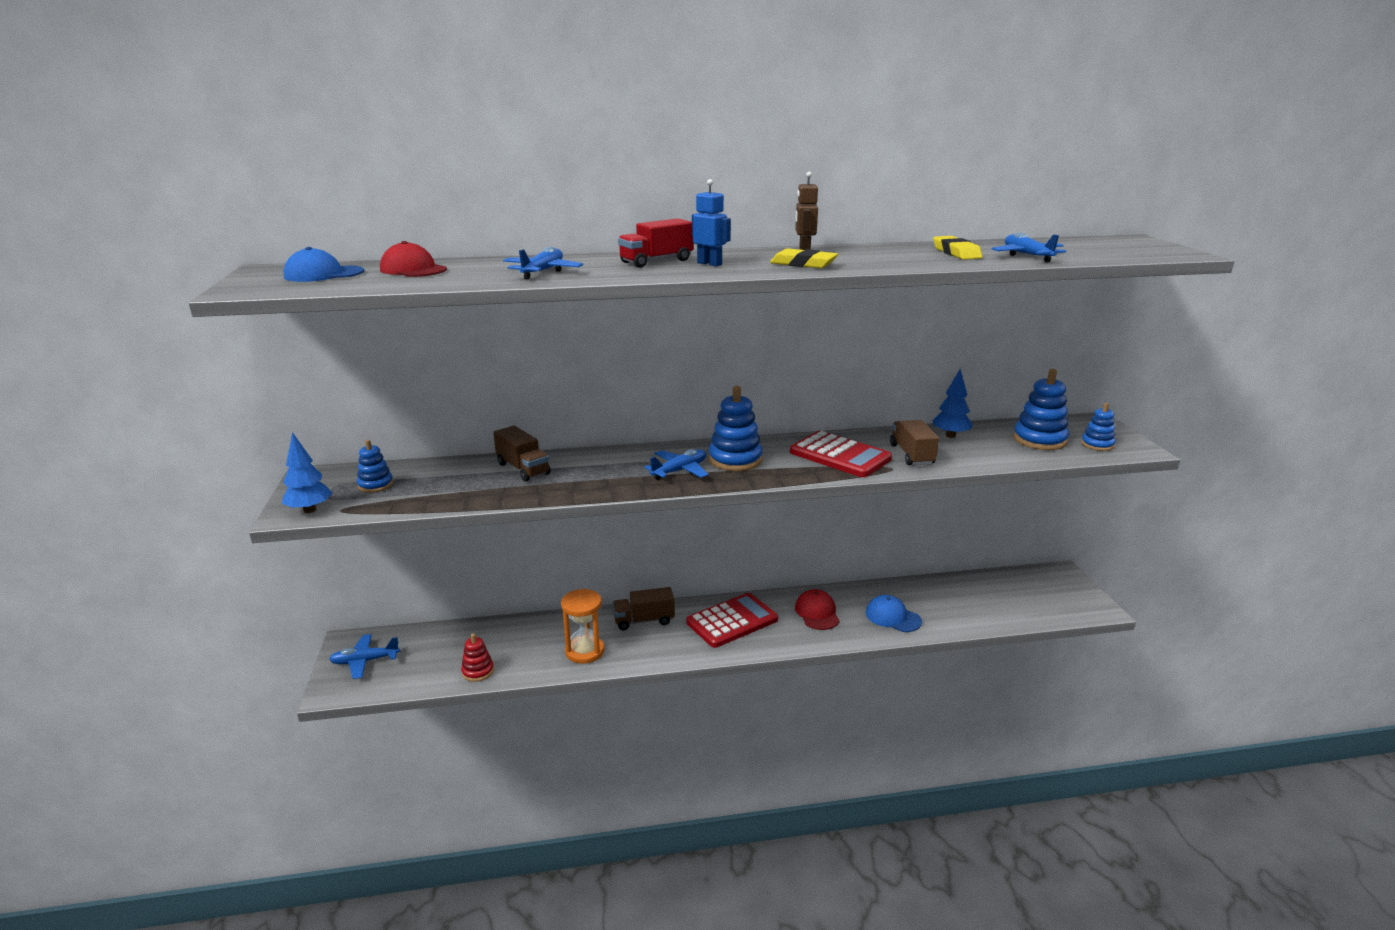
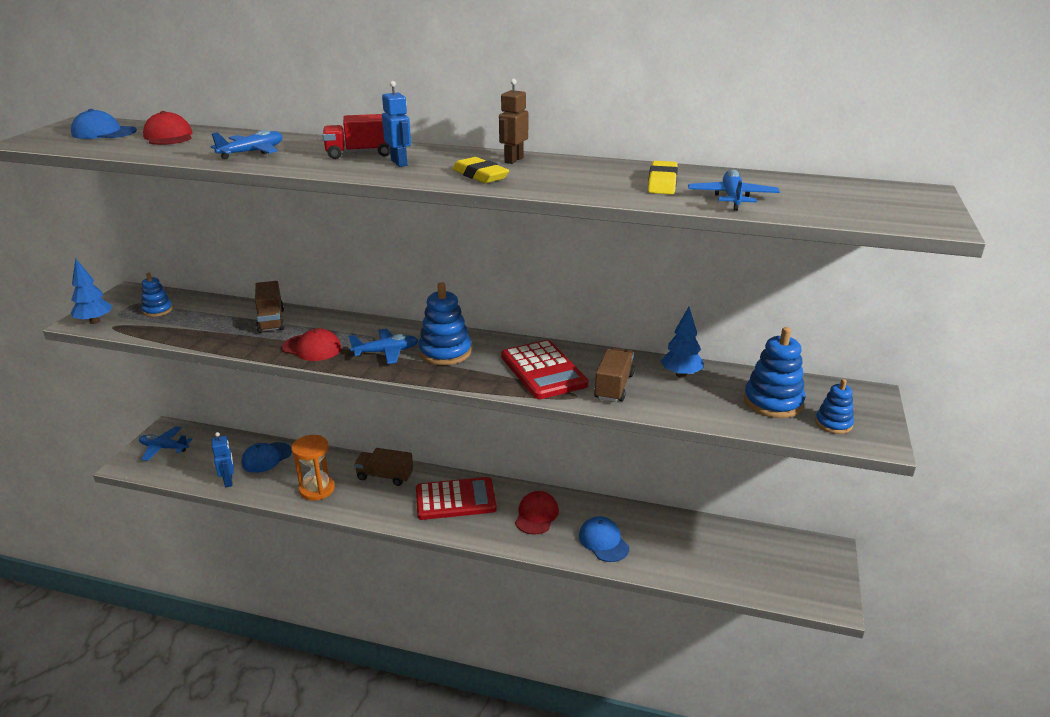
camera: 25 degrees right, 5 degrees up
(478, 671) = (229, 481): red stacking toy -> blue robot
(499, 638) = (266, 457): none -> blue cap
(600, 483) = (312, 348): none -> red cap

